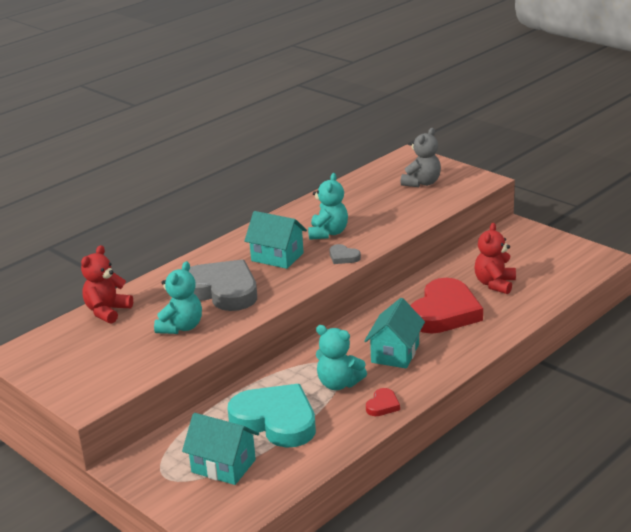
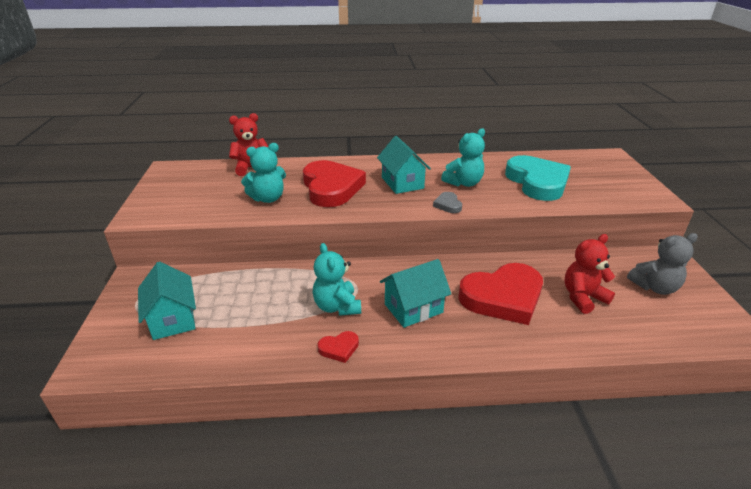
camera: 40 degrees right, 5 degrees up
(222, 291) = (331, 188): grey heart -> red heart
(276, 420) = (255, 307): turquoise heart -> turquoise heart (537, 182)
(422, 183) = (594, 179): grey teddy bear -> grey teddy bear (654, 287)

